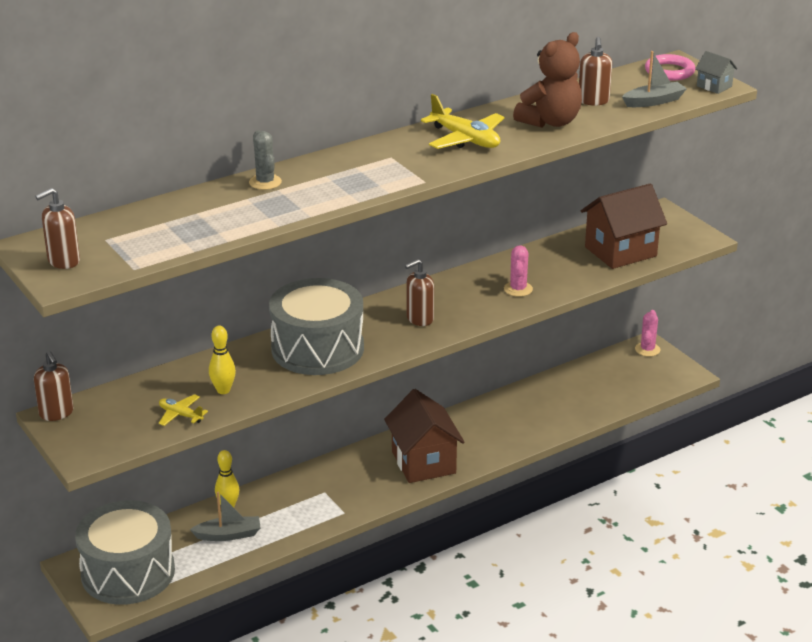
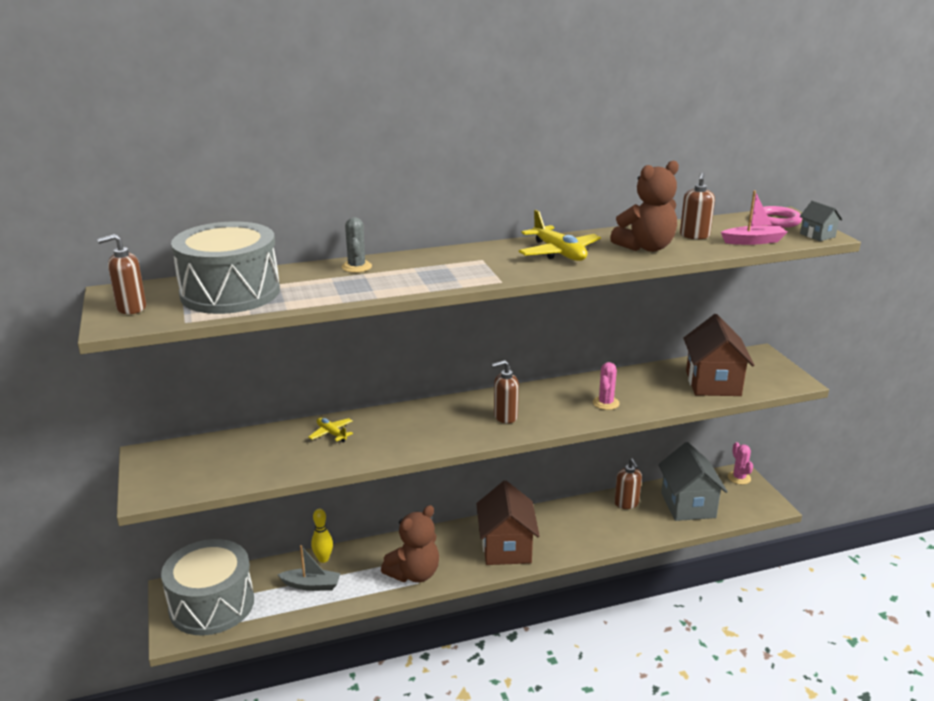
camera: 15 degrees right, 5 degrees down
(56, 413) = (151, 452): brown soap dispenser -> brown soap dispenser (626, 503)
(180, 415) = (251, 470): yellow plane -> yellow plane (331, 433)
(223, 390) = (301, 454): yellow bowling pin -> none
(317, 348) = (402, 429): grey drum -> grey drum (230, 292)
(335, 505) = (414, 574): none -> brown teddy bear
(601, 387) = (688, 505): none -> grey house
(620, 251) = (713, 383): brown house -> brown house turned 75 degrees counterclockwise
(647, 349) = (739, 478): pink cactus -> pink cactus turned 45 degrees counterclockwise
(654, 101) = (753, 241): grey boat -> pink boat

